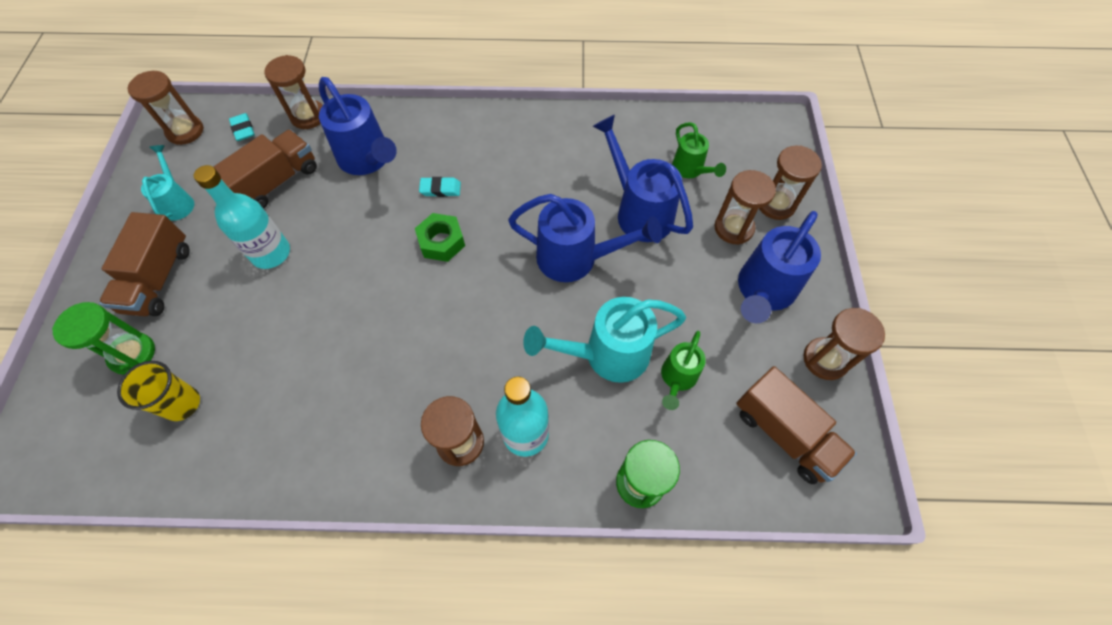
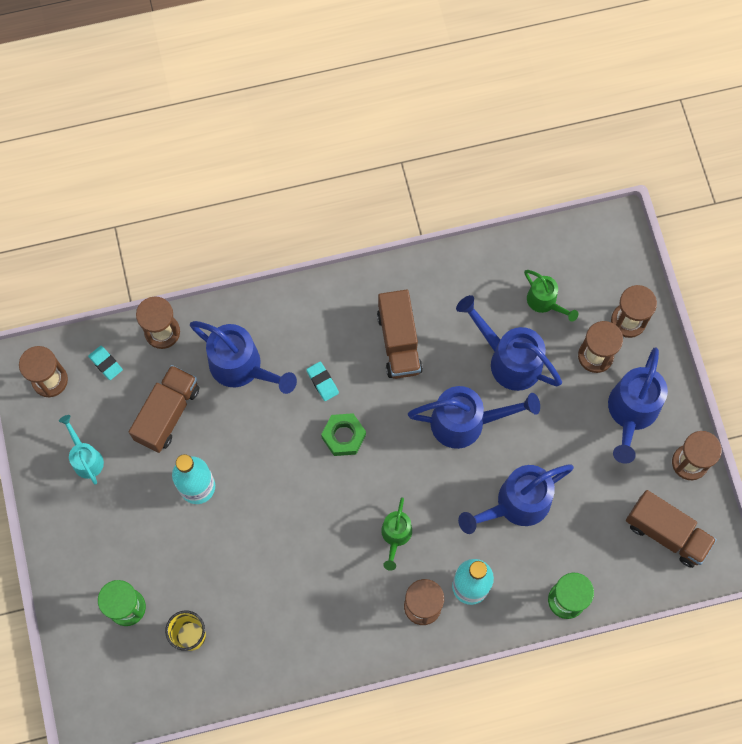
camera: 15 degrees left, 10 degrees up
(159, 279) = (111, 536): brown truck -> brown truck (399, 342)
(440, 189) = (322, 382): turquoise eraser -> turquoise eraser turned 75 degrees clockwise
(607, 355) = (516, 504): turquoise watering can -> blue watering can
(677, 378) = (576, 509): green watering can -> green watering can (395, 536)

